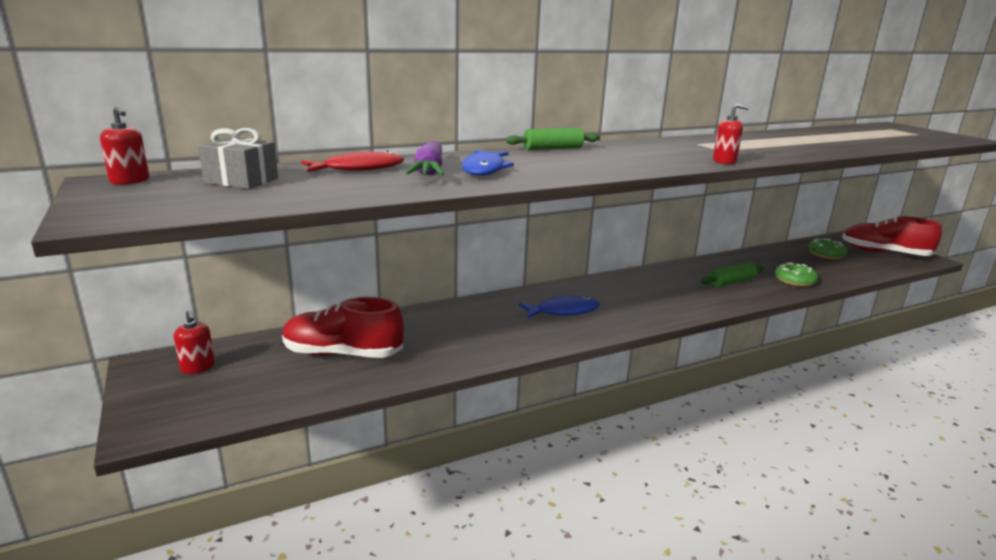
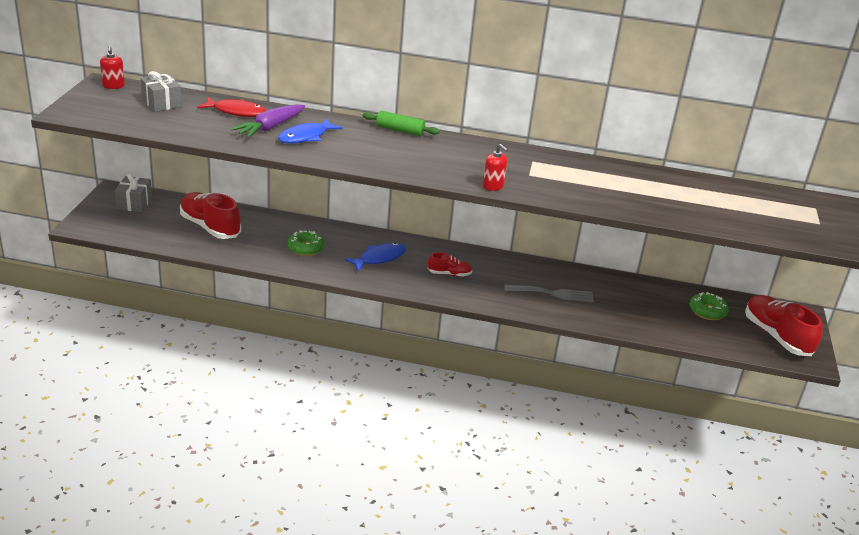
camera: 35 degrees right, 10 degrees up
(198, 367) = (134, 203): red soap dispenser -> grey gift
(563, 311) = (379, 258): blue fish -> blue fish turned 60 degrees counterclockwise
(639, 299) = (449, 274): none -> red shoe
(731, 282) = (553, 294): green rolling pin -> grey fork
(794, 280) = (613, 316): green donut -> green donut (305, 248)

